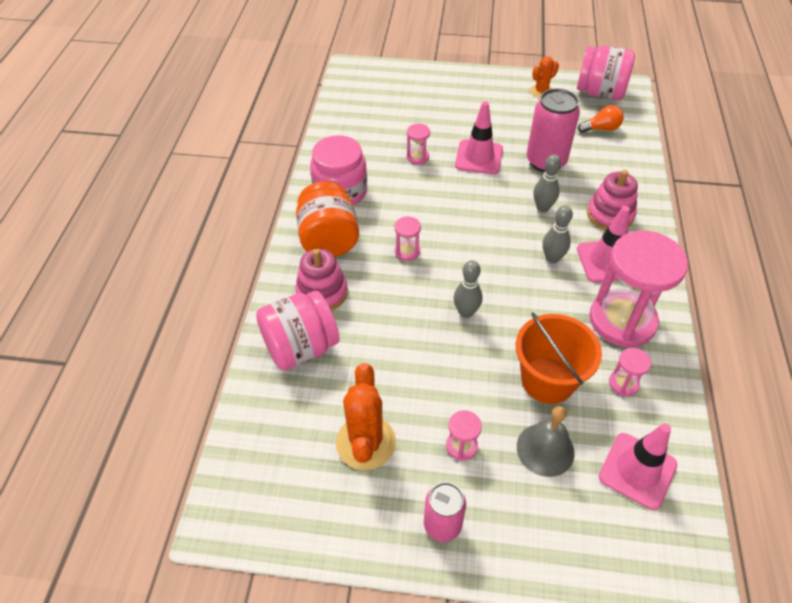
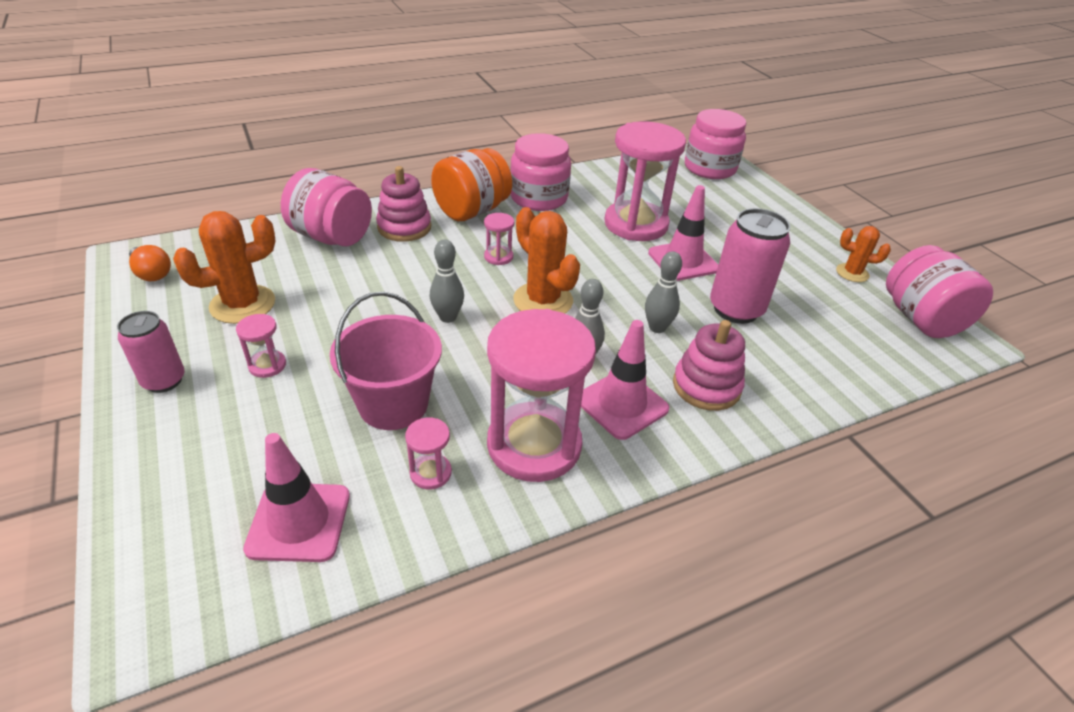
camera: 55 degrees right, 10 degrees down
(372, 81) = (709, 168): none -> pink jar
(417, 157) = (636, 224): pink hourglass -> pink hourglass, size x2.39
(478, 250) = (543, 300): none -> orange cactus
(545, 449) = (293, 429): grey bell -> none
(548, 380) = (393, 404): orange bucket -> pink bucket
(601, 129) = (854, 338): orange light bulb -> orange light bulb (152, 273)

